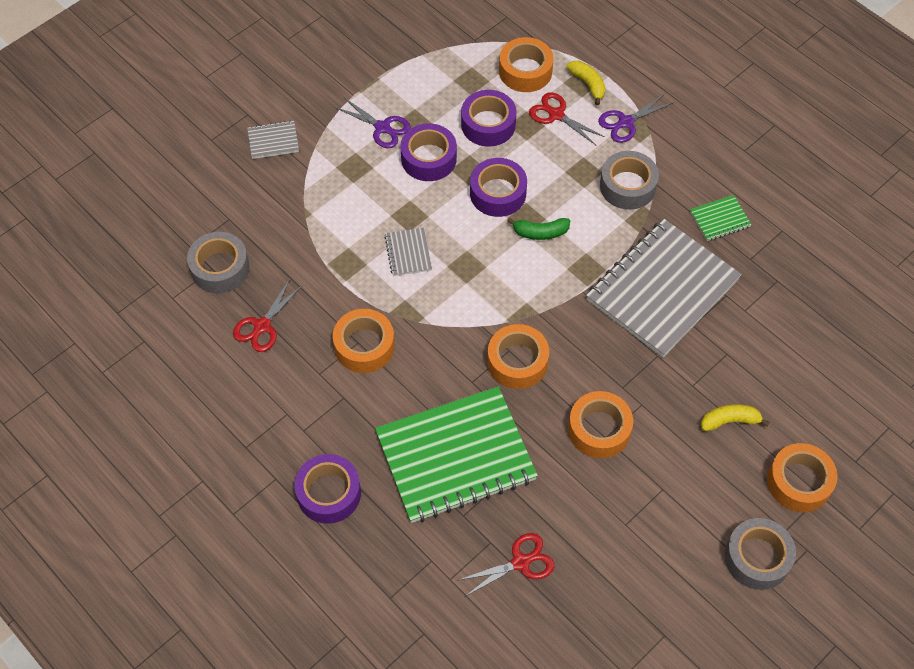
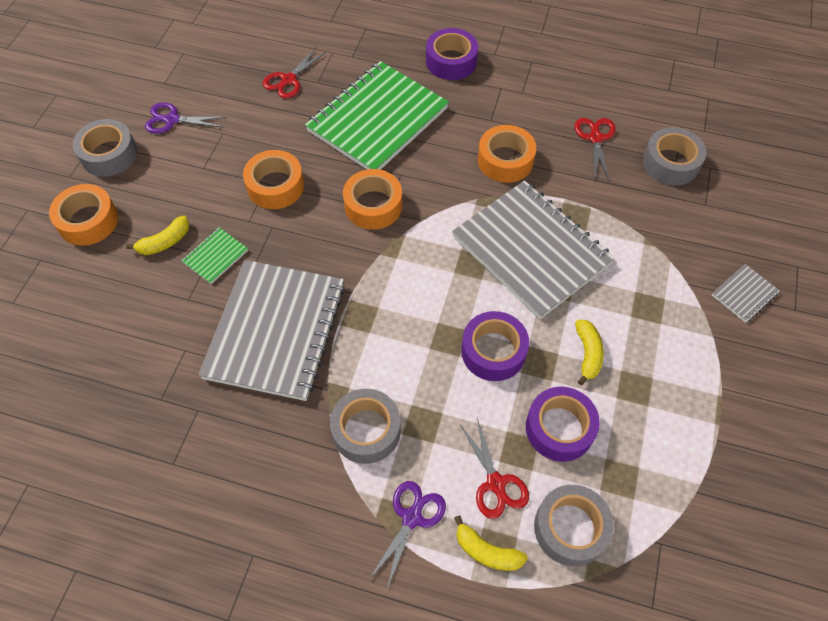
camera: 150 degrees right, 0 degrees up
(382, 127) = (660, 364): purple scissors -> purple scissors (172, 120)
(408, 253) = (531, 250): grey notebook -> grey notebook, size x2.46
(428, 158) = (587, 354): purple tape -> yellow banana
(525, 71) = (570, 528): orange tape -> grey tape
(540, 232) = (425, 330): green banana -> none
(556, 115) = (496, 483): red scissors -> red scissors turned 60 degrees clockwise
(720, 219) = (247, 441): green notebook -> green notebook (215, 256)

